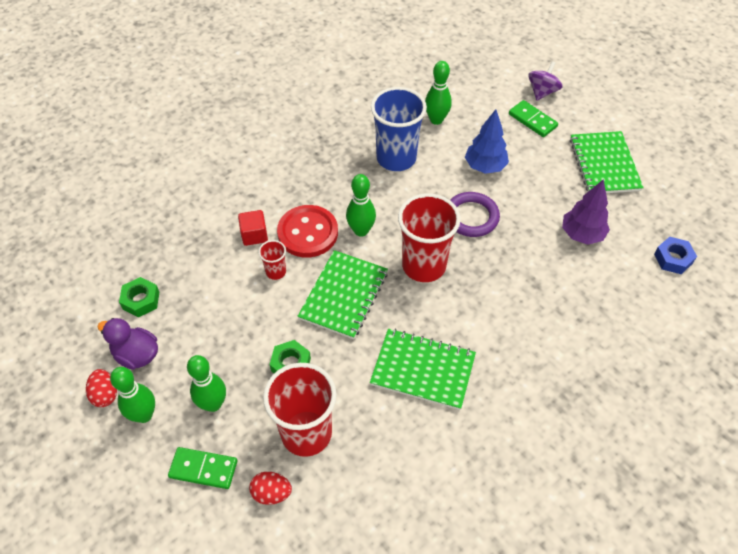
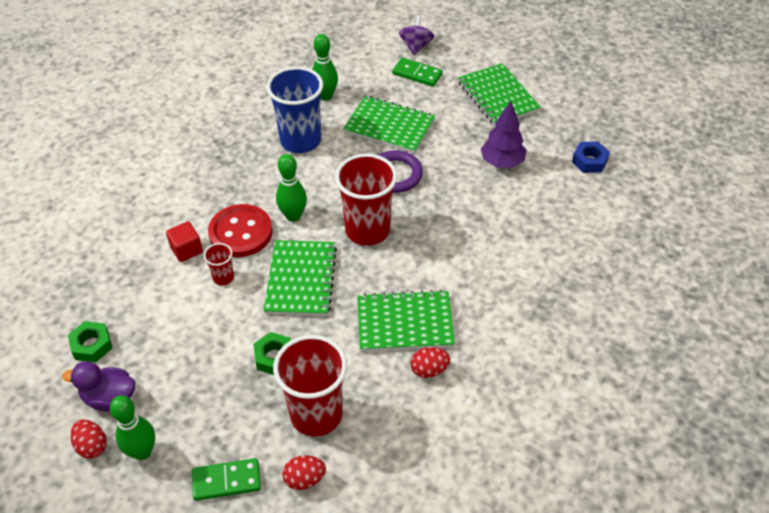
camera: 20 degrees left, 5 degrees down
(213, 404) = (211, 418): green bowling pin -> none
(427, 425) = (429, 370): none -> red egg
(485, 166) = (389, 126): blue tree -> green notebook

